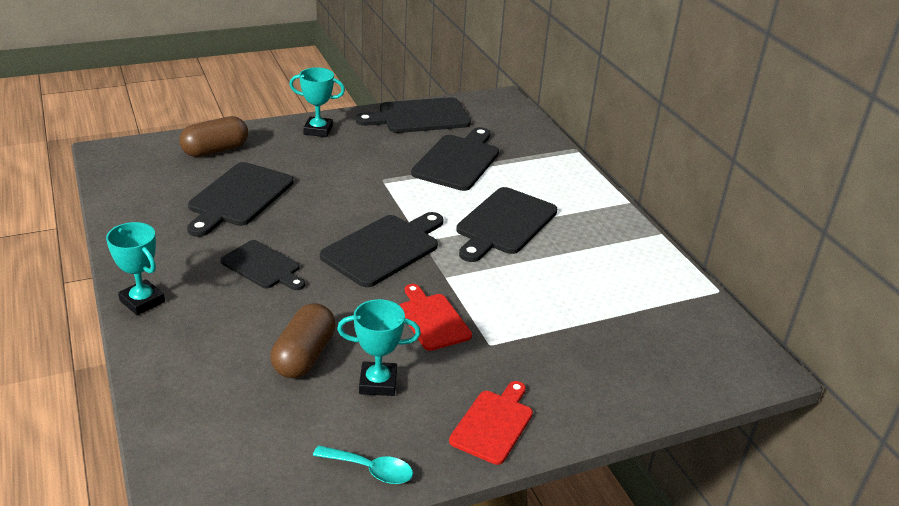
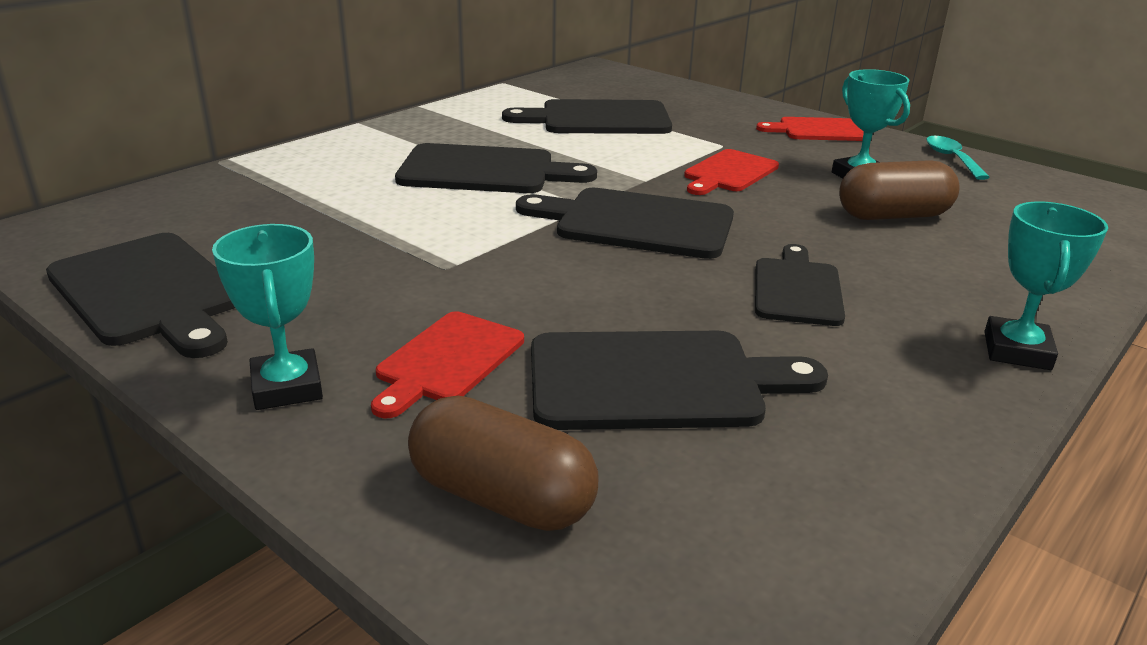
camera: 115 degrees left, 5 degrees down
(302, 161) = (447, 360): none -> red cutting board
(458, 161) = (324, 226): black cutting board -> black cutting board (598, 119)

